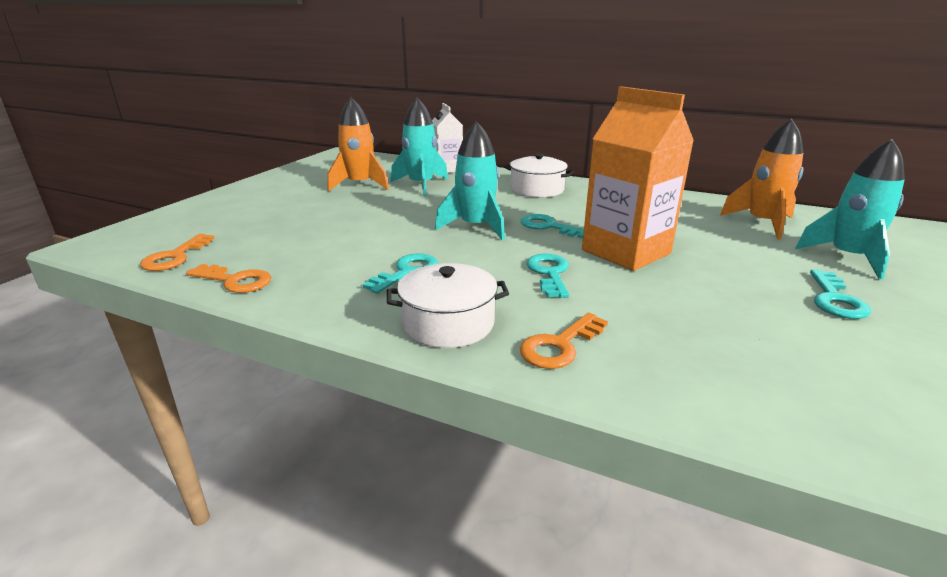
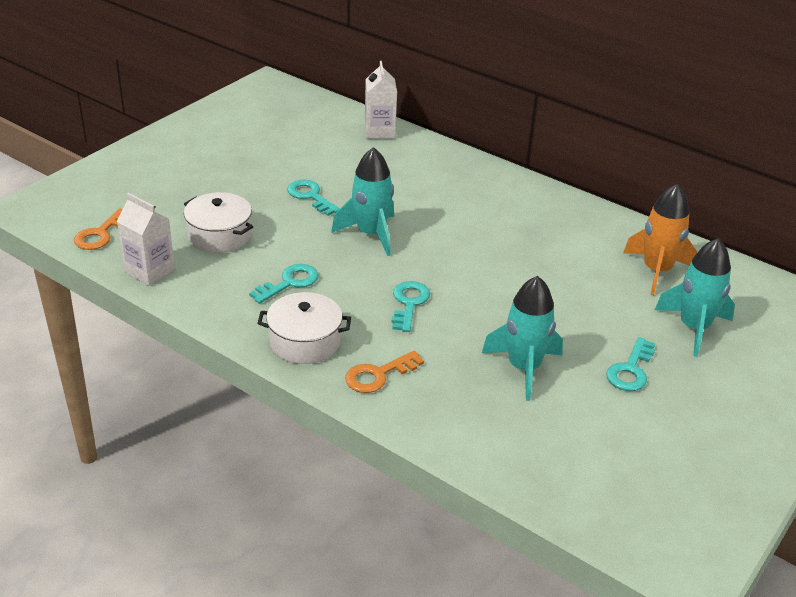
camera: 10 degrees right, 10 degrees up
(235, 281) = (149, 271): orange key -> white carton
(360, 185) = (277, 148): orange rocket -> none
(421, 185) = (340, 158): turquoise rocket -> turquoise rocket (523, 368)
(537, 189) = (460, 183): white pot -> white pot (219, 235)
(548, 226) = (440, 244): turquoise key -> turquoise key (310, 196)
(626, 252) = (492, 288): orange carton -> none

